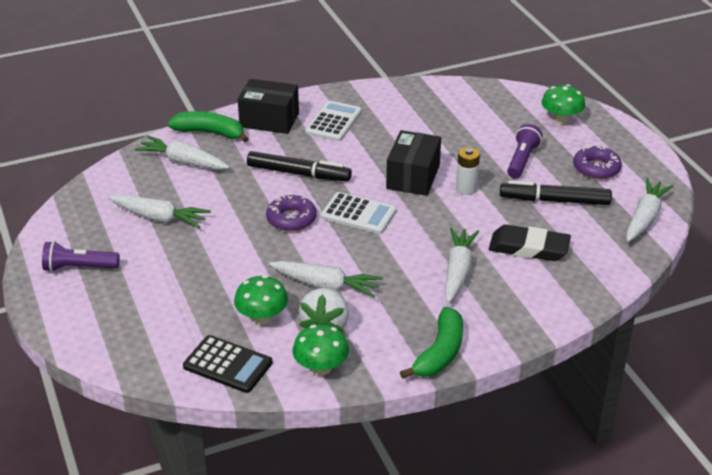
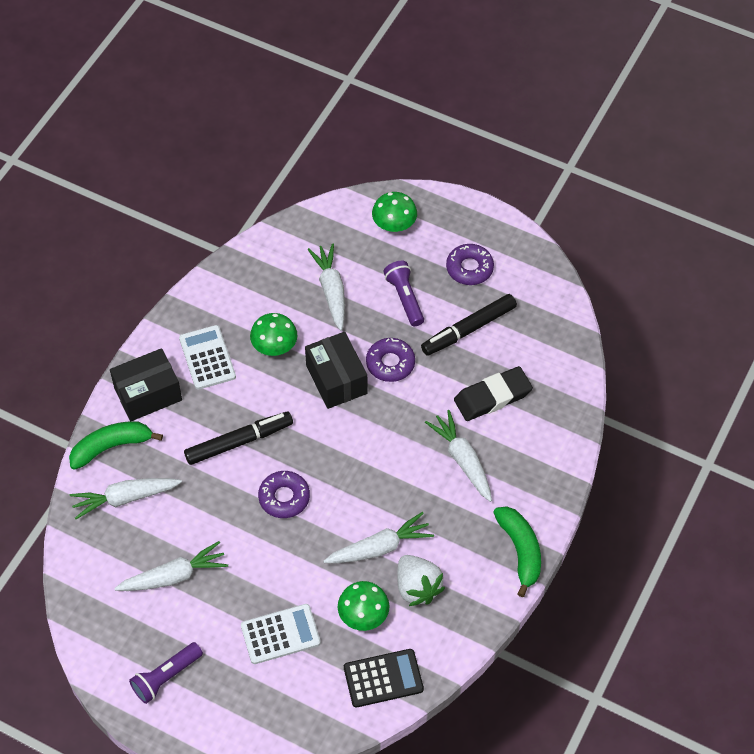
camera: 40 degrees left, 20 degrees up
(321, 368) = (452, 629): green mushroom -> green mushroom (274, 346)
(358, 214) = (332, 453): white calculator -> white calculator (280, 634)
(466, 189) = (390, 363): white battery -> purple donut
(645, 217) = (548, 302): white carrot -> white carrot (331, 290)

